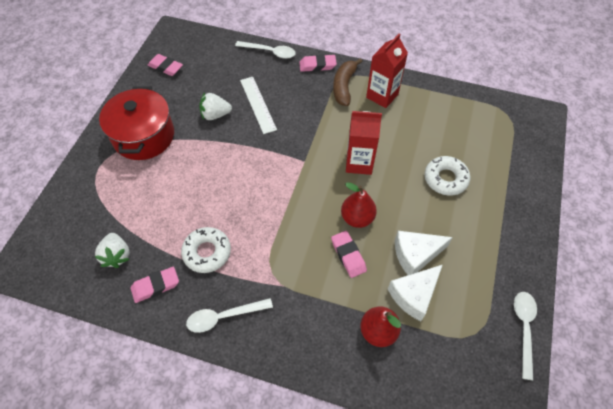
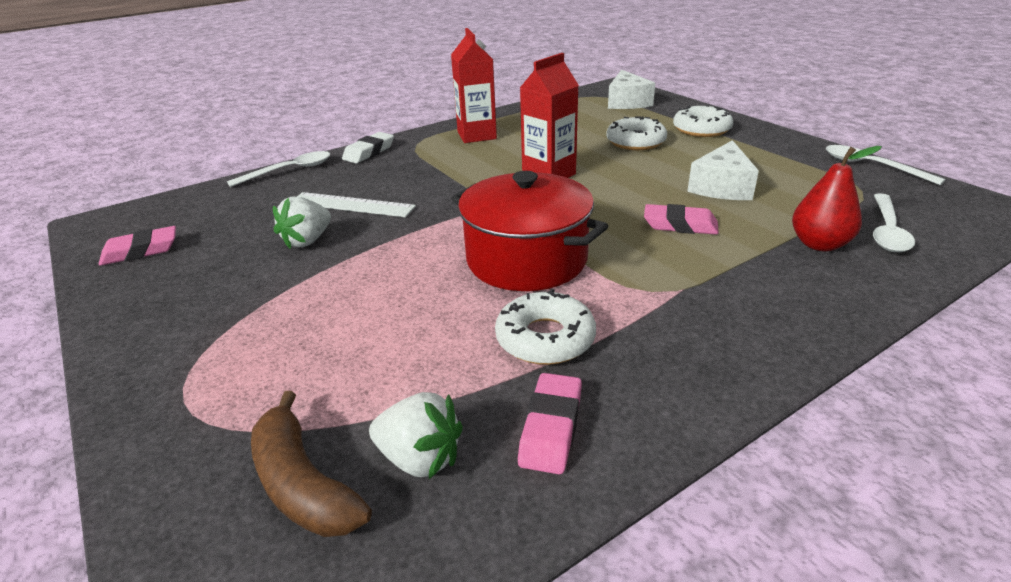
camera: 50 degrees left, 25 degrees down
(144, 136) = (220, 320): red pot -> red pot (526, 259)
(224, 316) = (692, 367): white spoon -> white spoon (887, 231)
(317, 65) = (369, 152): pink eraser -> white eraser
(344, 86) = (427, 148): brown banana -> brown banana (303, 483)
(357, 218) = (628, 201): red pear -> none
(414, 295) = (780, 205): white cheese -> white cheese (627, 102)
(502, 204) = (701, 129): none -> white donut

